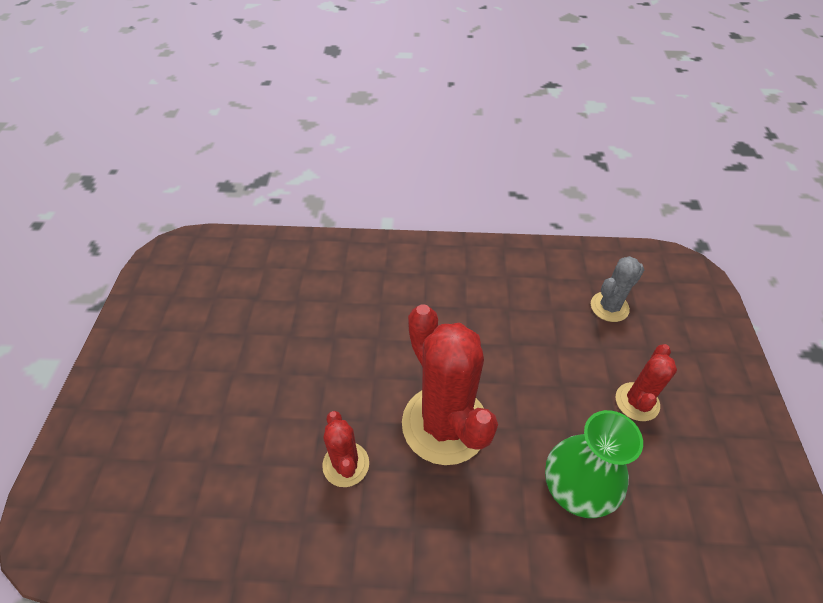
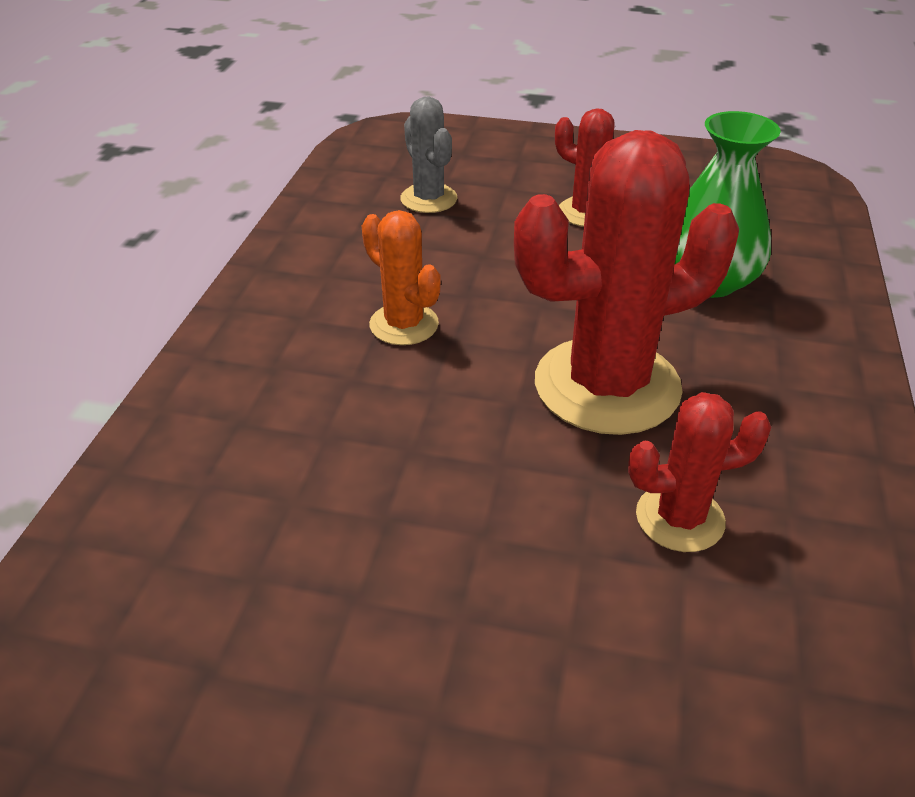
camera: 80 degrees left, 10 degrees down
(473, 318) = (404, 324): none -> orange cactus

